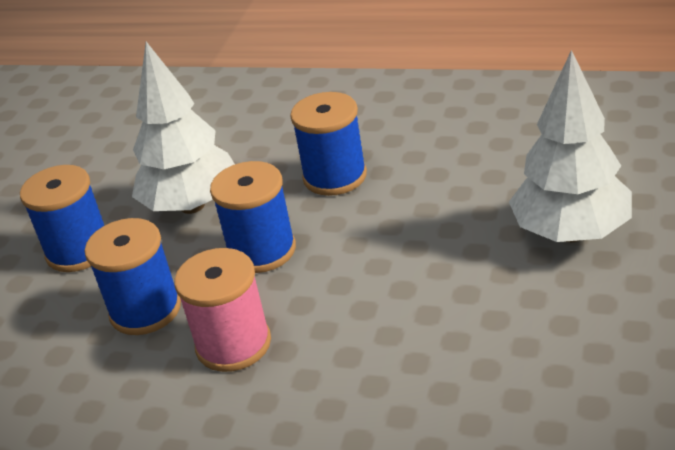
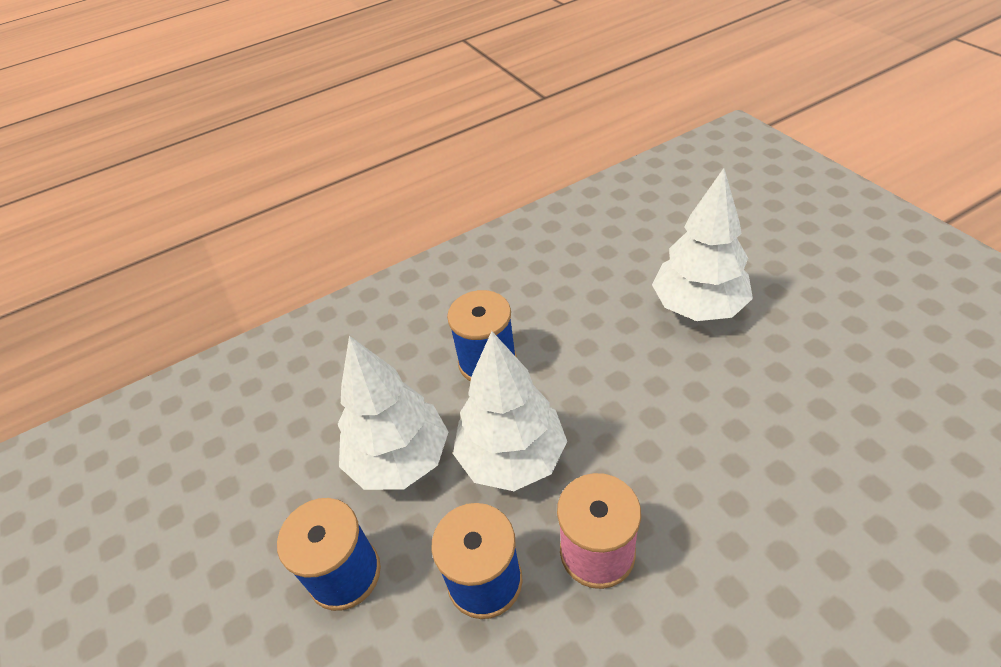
camera: 45 degrees left, 10 degrees up
(262, 250) = (512, 458): blue spool -> white tree

